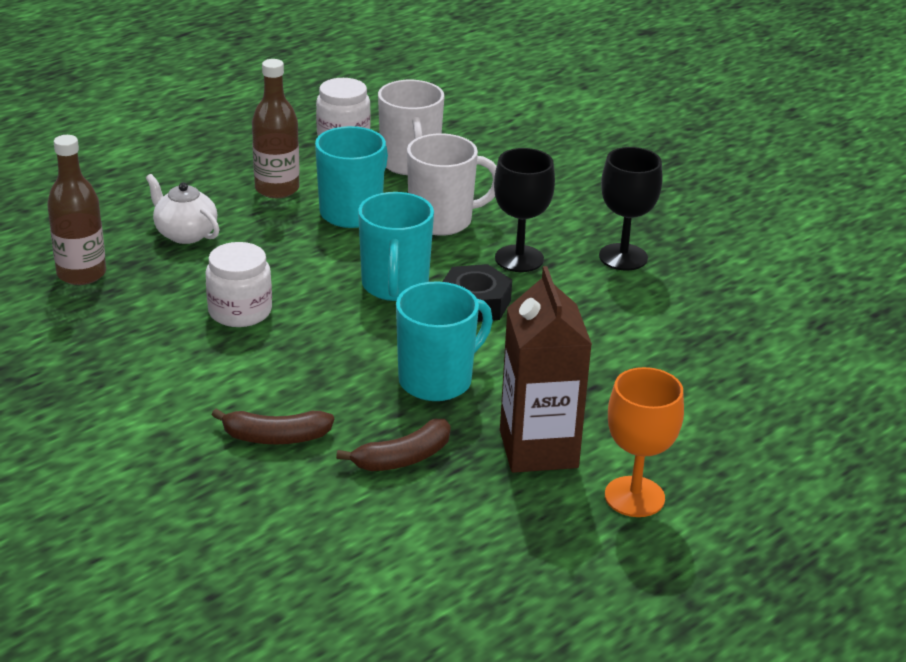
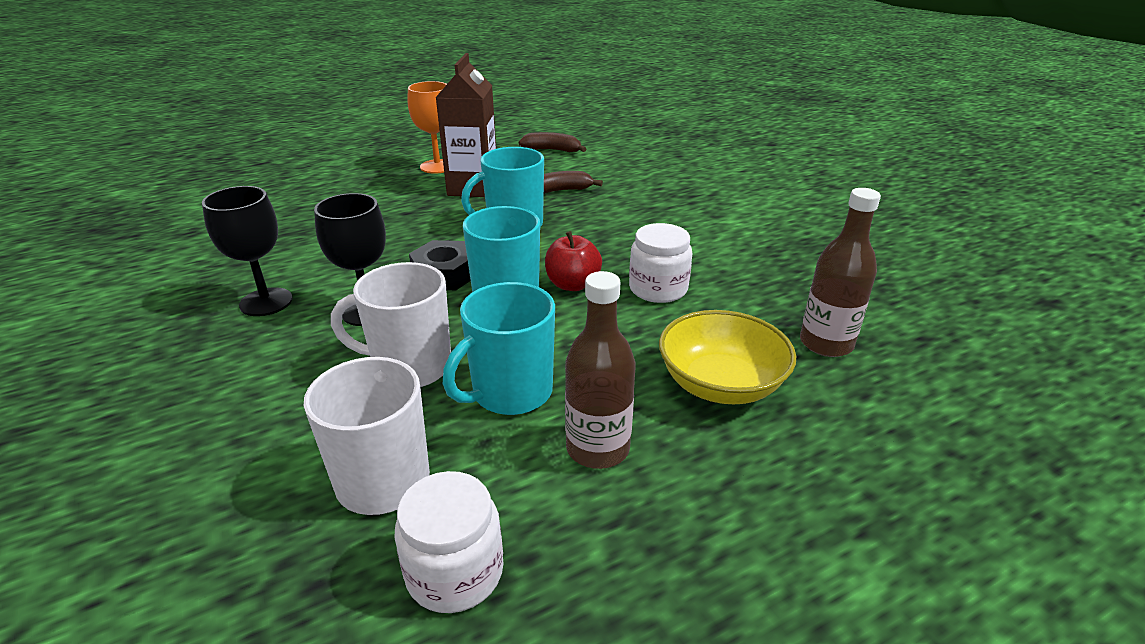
camera: 165 degrees left, 0 degrees up
(185, 234) = (720, 384): white teapot -> yellow bowl
(275, 437) = (638, 207): brown banana -> brown banana (552, 150)
(332, 306) = (572, 284): none -> red apple

